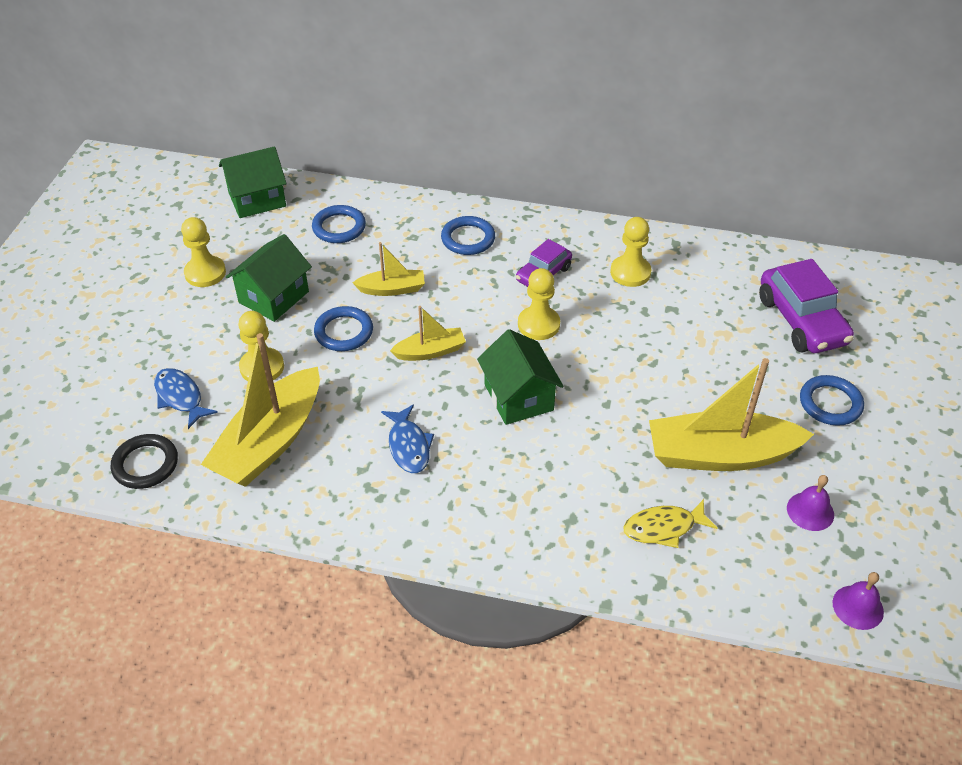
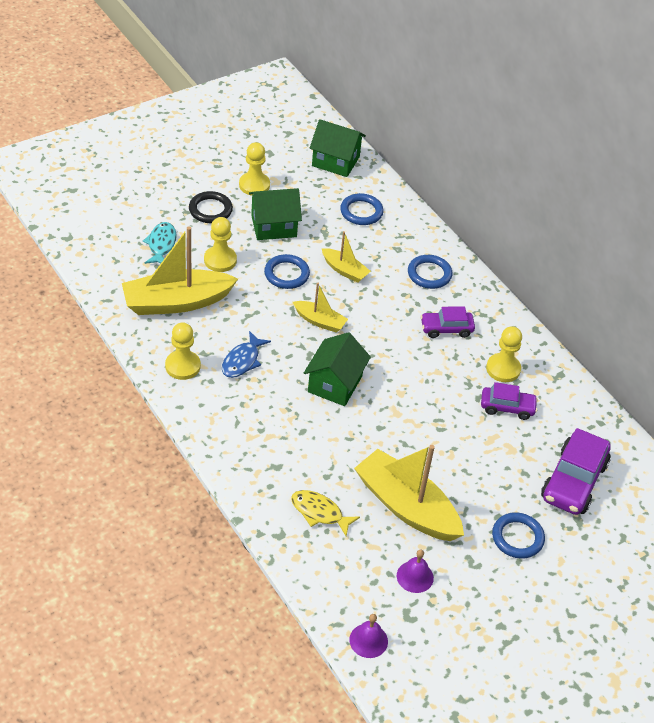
camera: 40 degrees right, 0 degrees up
(145, 464) = (105, 266): black ring -> black ring (210, 210)
(180, 397) = (161, 244): blue fish -> turquoise fish
(538, 324) = (402, 355): yellow pawn -> yellow pawn (182, 366)
(676, 302) = (507, 407): none -> purple car

